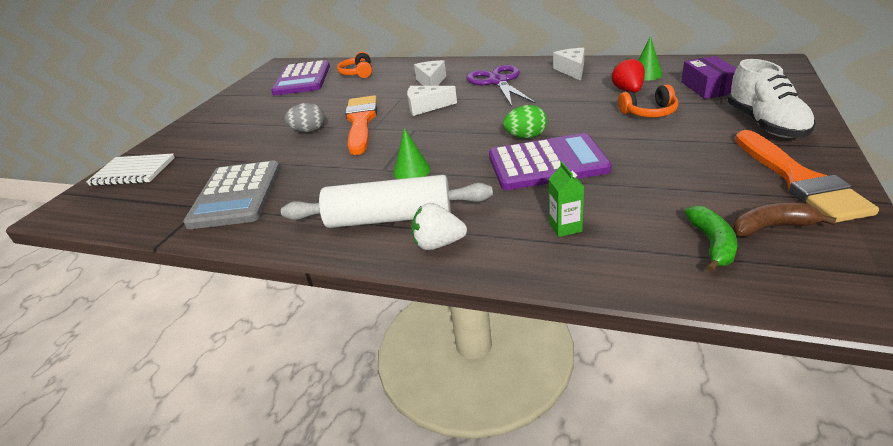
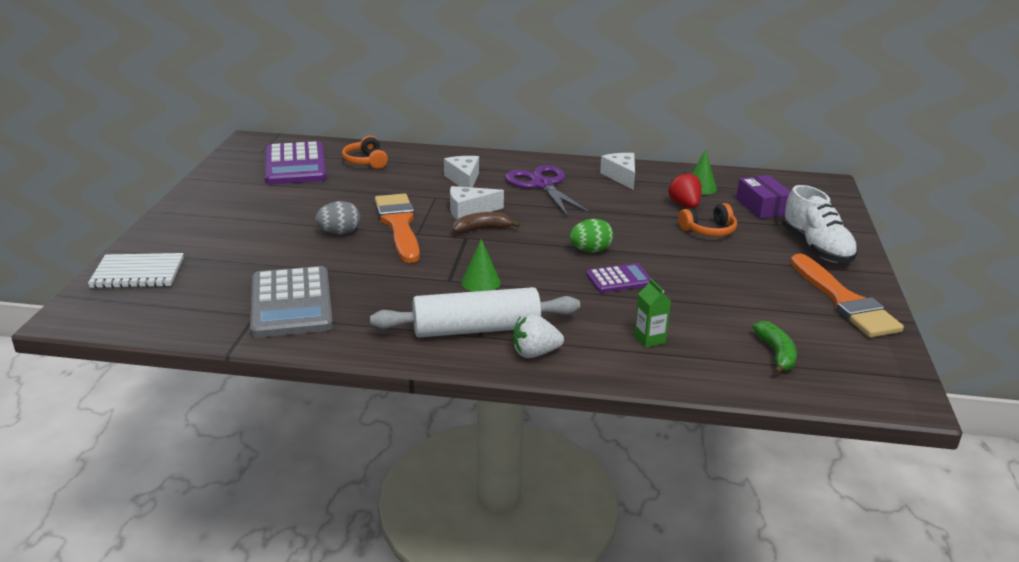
camera: 15 degrees left, 5 degrees down
(547, 163) = (619, 279): purple calculator -> purple calculator, size x0.54
(771, 227) = (823, 340): brown banana -> brown banana (482, 229)

